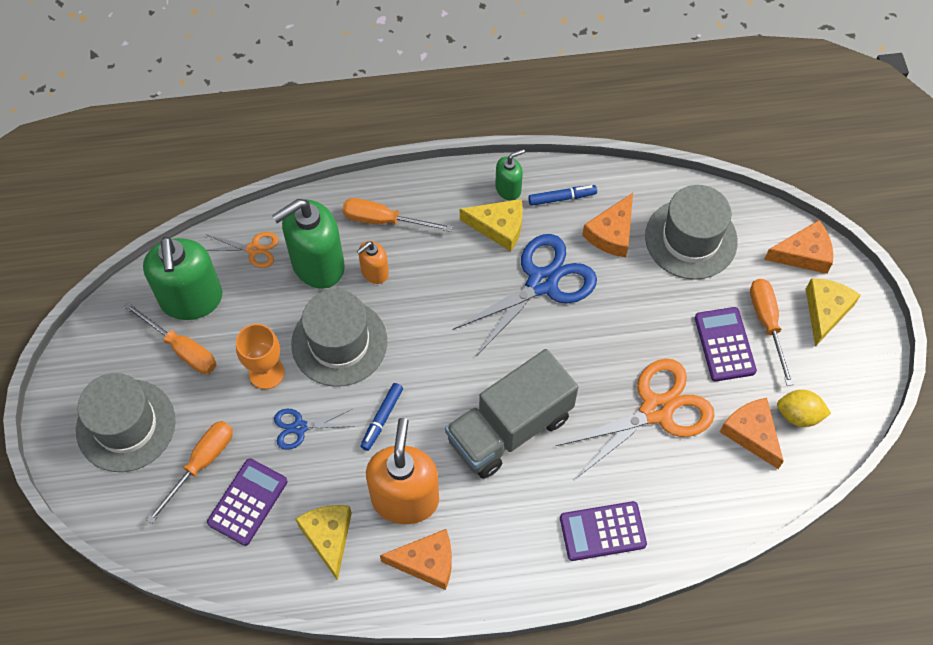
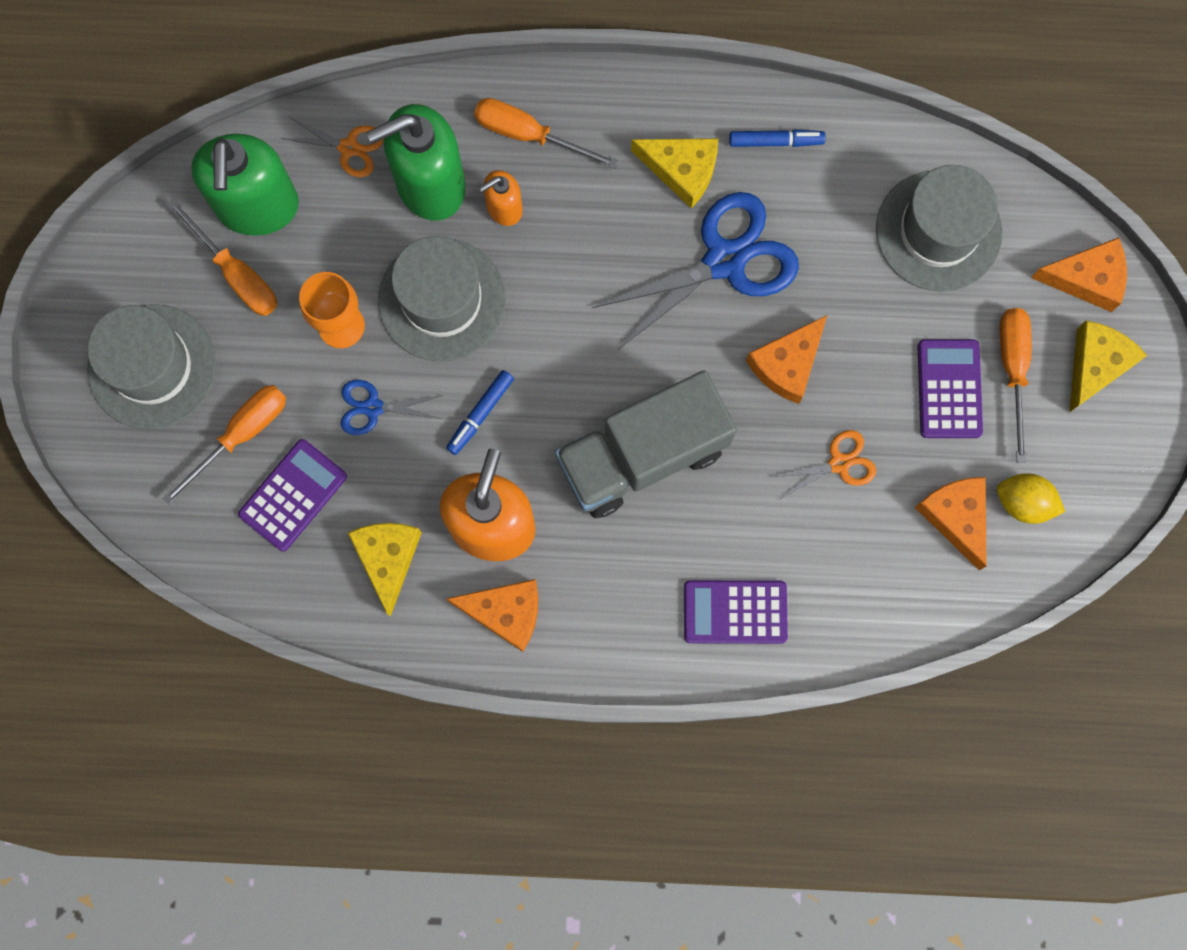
camera: 10 degrees right, 15 degrees up
(508, 189) = (705, 116): green soap dispenser -> none
(611, 233) = (832, 205): orange cheese -> orange cheese (787, 364)
(657, 410) = (839, 463): orange scissors -> orange scissors, size x0.50

